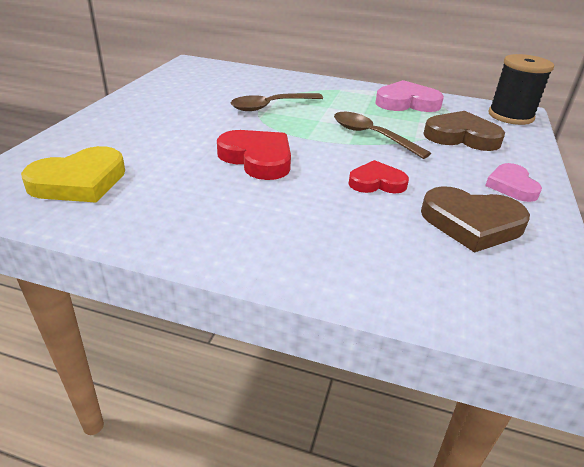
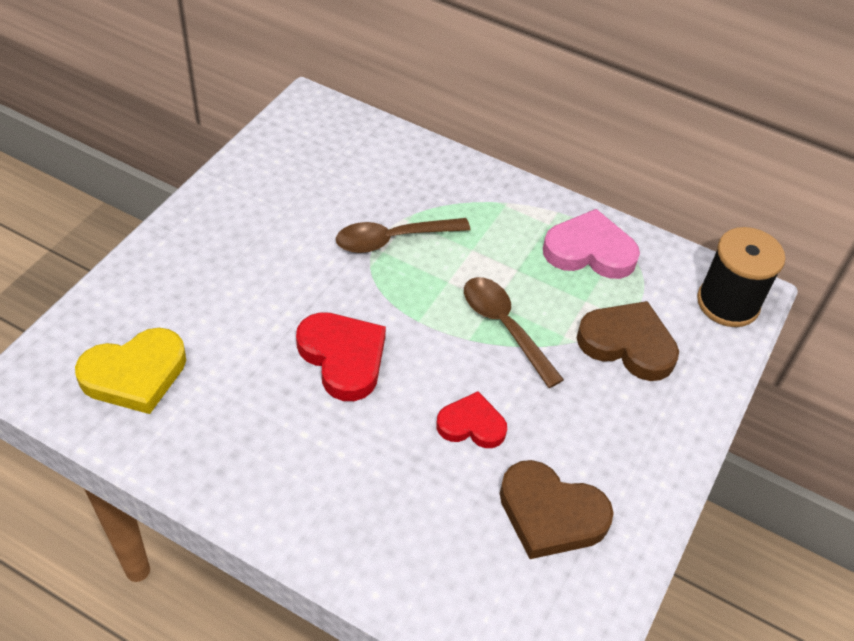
camera: 10 degrees right, 15 degrees up
(511, 186) = (637, 456): pink heart -> none

